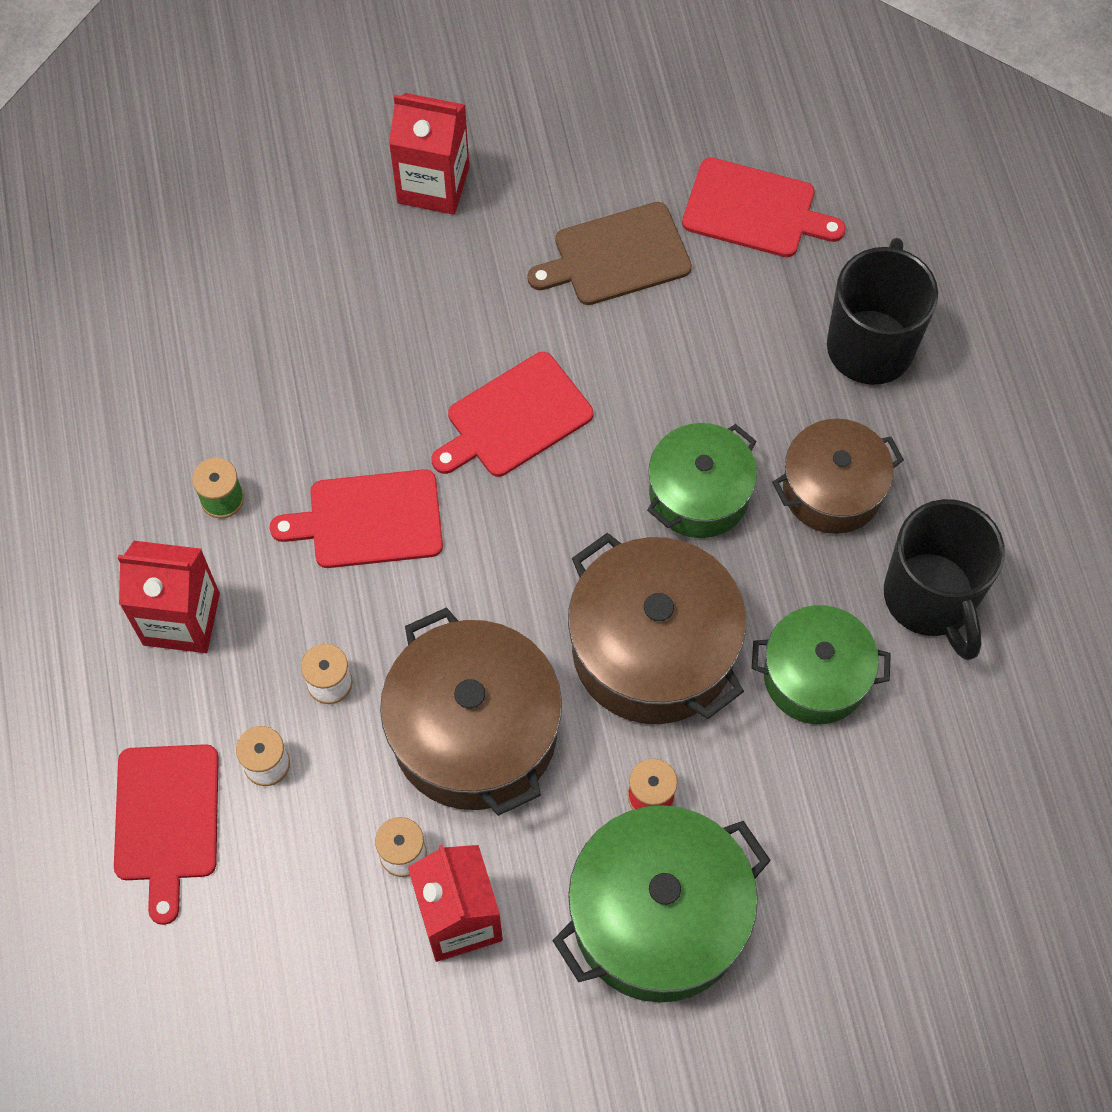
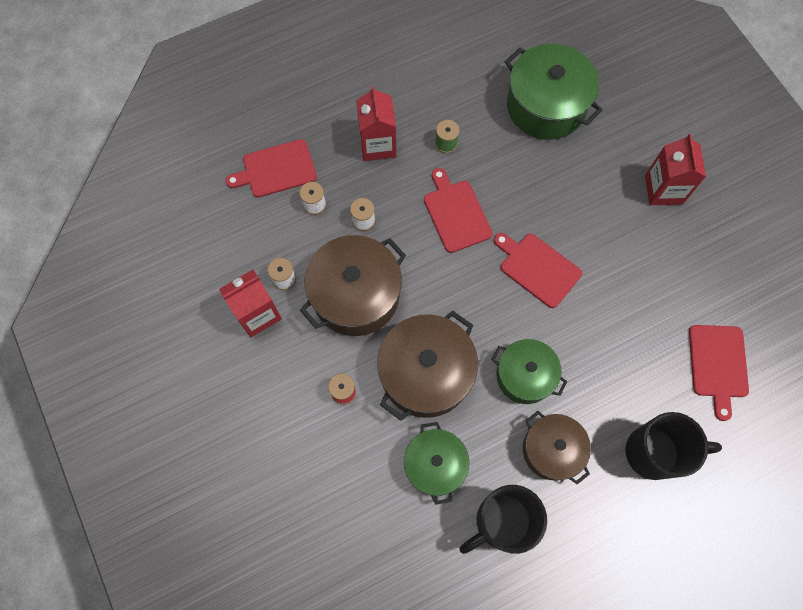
camera: 75 degrees right, 5 degrees up
(616, 256) = (656, 295): brown cutting board -> none
(658, 917) = (279, 411): green pot -> green pot (546, 106)

